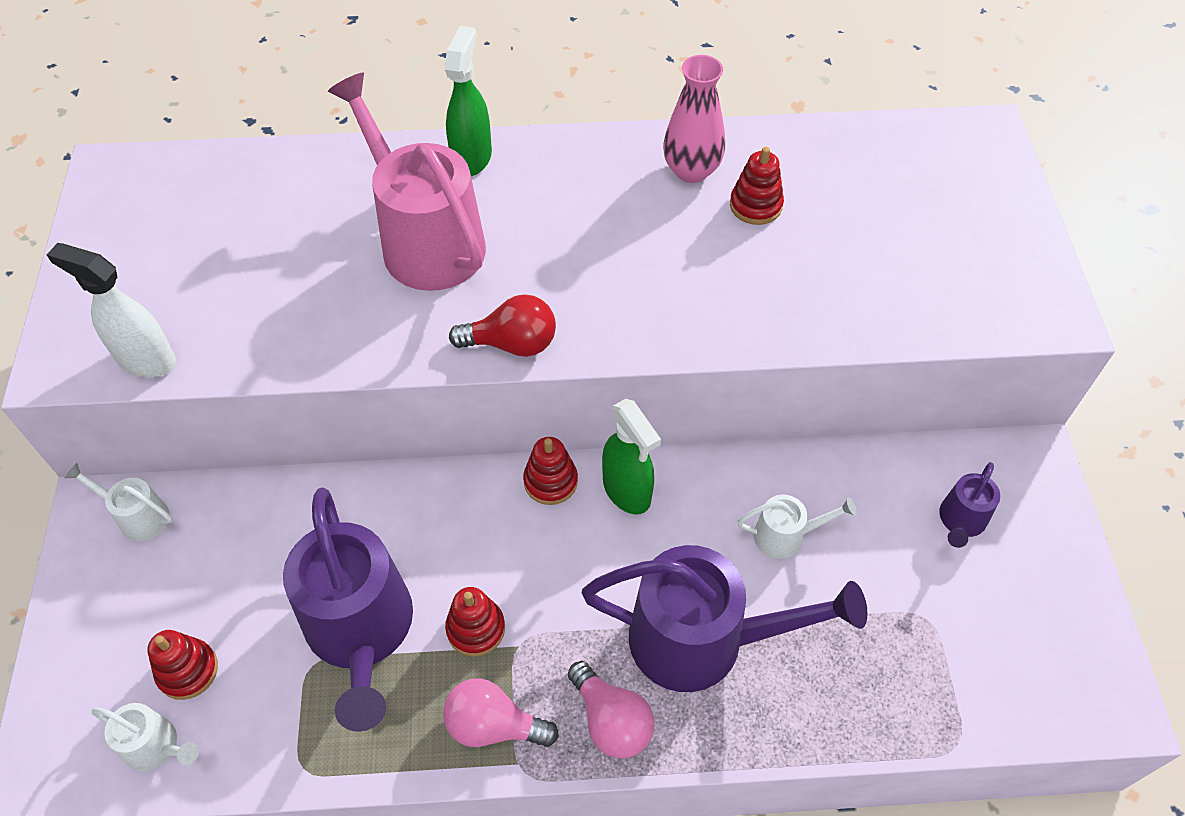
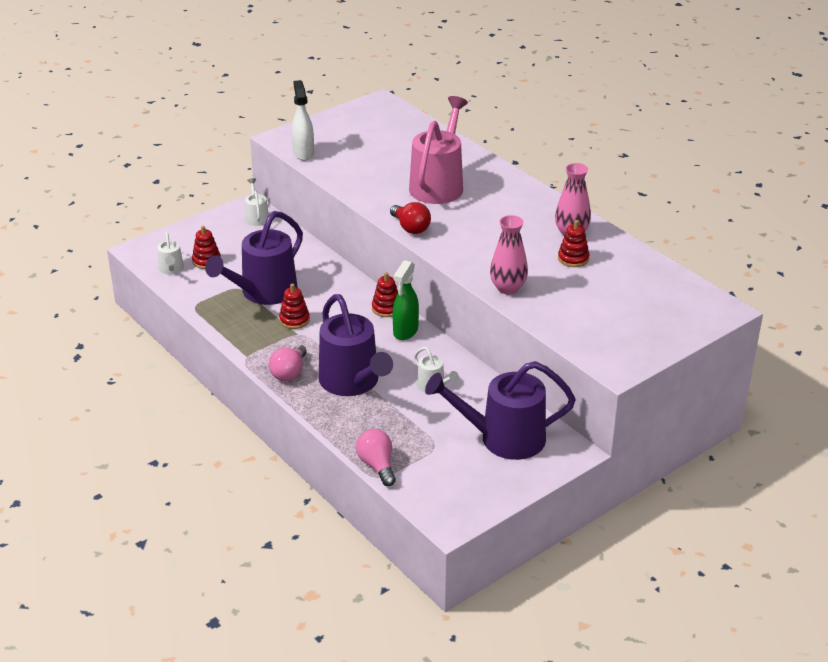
camera: 55 degrees right, 20 degrees down
(472, 158) = (500, 176): green spray bottle -> none
(493, 725) = (257, 343): pink light bulb -> pink light bulb (377, 465)
(773, 320) = (508, 288): none -> pink vase
(961, 521) = (504, 438): purple watering can -> purple watering can, size x2.16

